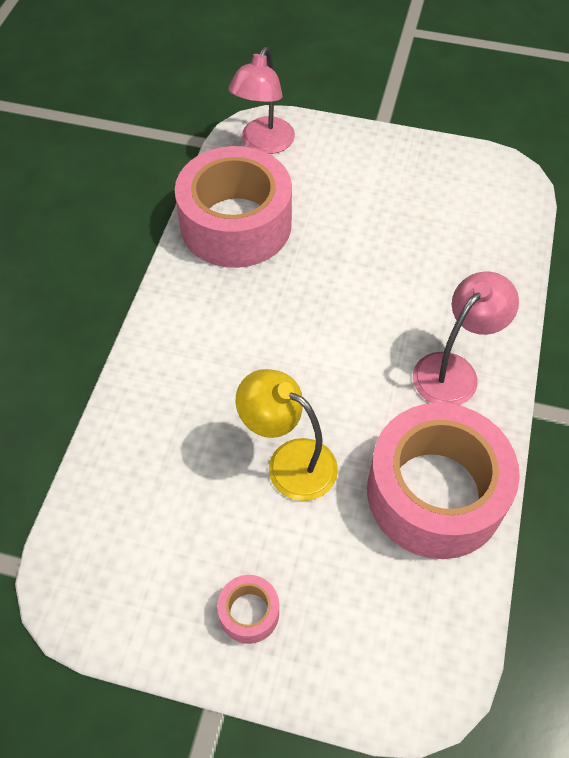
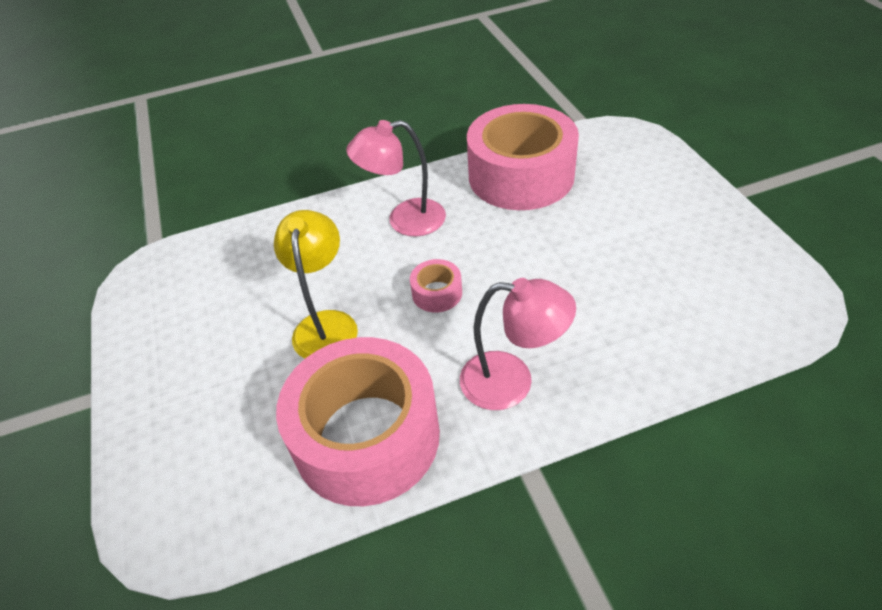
camera: 60 degrees right, 10 degrees down
(249, 613) = (178, 373): pink tape -> pink tape (437, 293)
(263, 144) = (618, 145): pink lamp -> pink lamp (404, 220)

